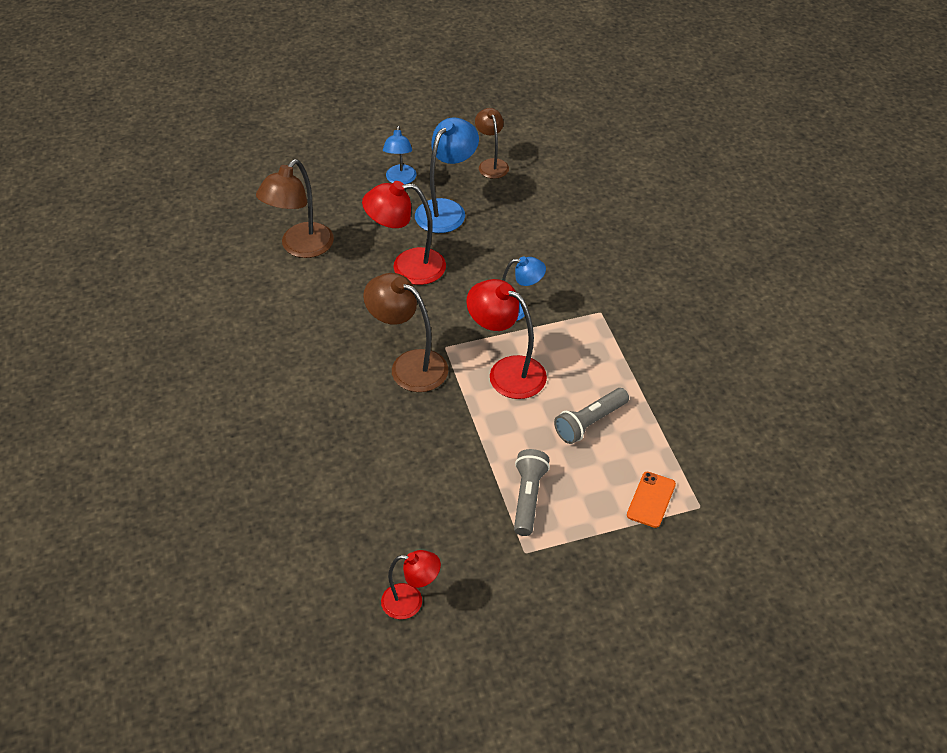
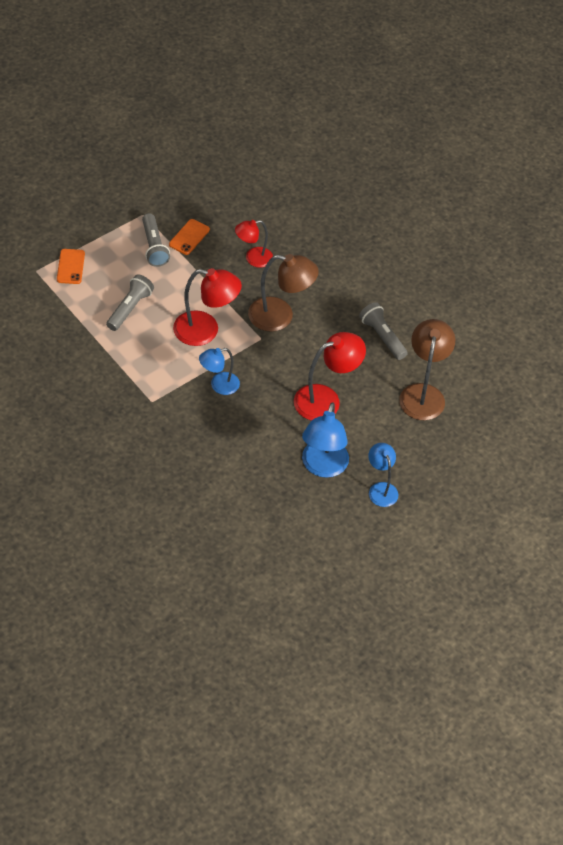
camera: 155 degrees right, 5 degrees up
(304, 313) = (382, 337): none -> grey flashlight
(411, 602) = (201, 170): red lamp -> red lamp (253, 258)
(475, 499) = (189, 237): none -> orange phone
(491, 164) = (307, 532): brown lamp -> none

